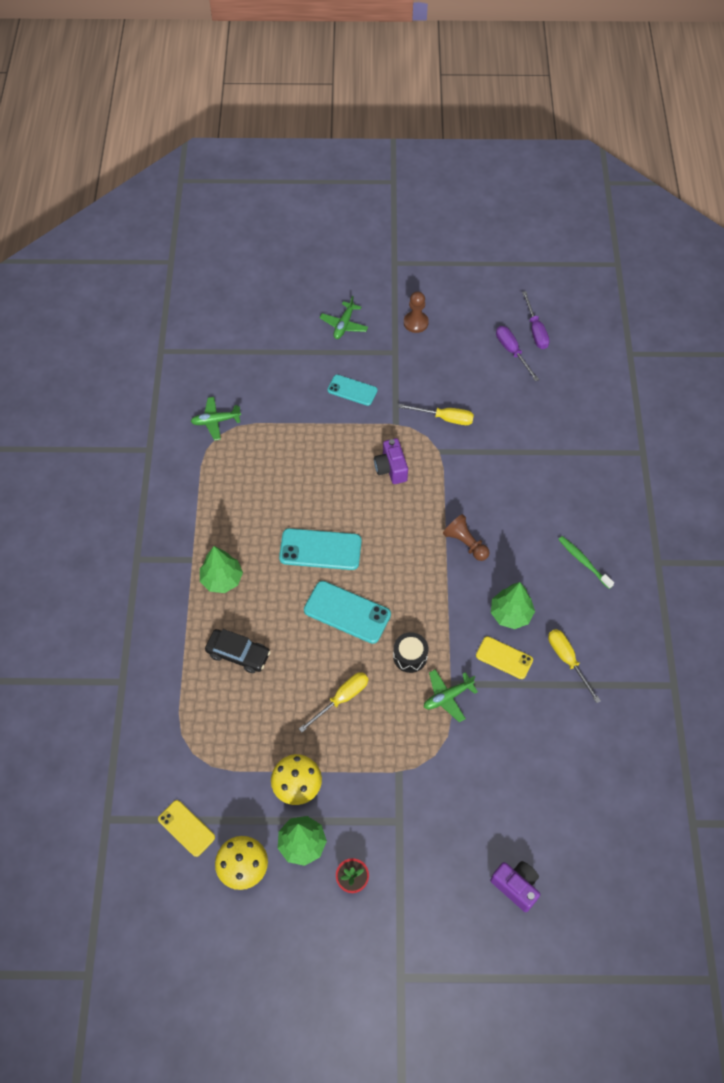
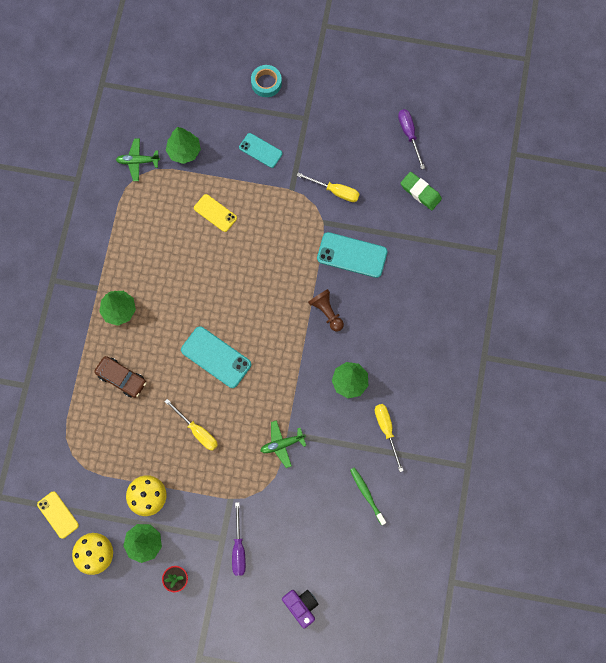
camera: 10 degrees right, 15 degrees up
(238, 654) = (121, 378): black car -> brown car
(266, 403) = (184, 151): none -> green tree
(320, 549) = (205, 297): turquoise phone -> turquoise phone (352, 255)
(342, 699) = (197, 431): yellow screwdriver -> yellow screwdriver turned 75 degrees clockwise
(344, 325) = (266, 83): green plane -> turquoise tape
(391, 468) = (278, 232): purple camera -> none
(410, 656) = (259, 404): black drum -> none
(416, 323) = (330, 91): brown pawn -> none
(504, 658) = (335, 419): yellow phone -> yellow phone (215, 213)
(535, 330) = (435, 116): purple screwdriver -> purple screwdriver (238, 548)
(539, 405) = (420, 192): none -> green eraser
(583, 561) = (421, 345): green toothbrush -> green toothbrush (366, 494)

